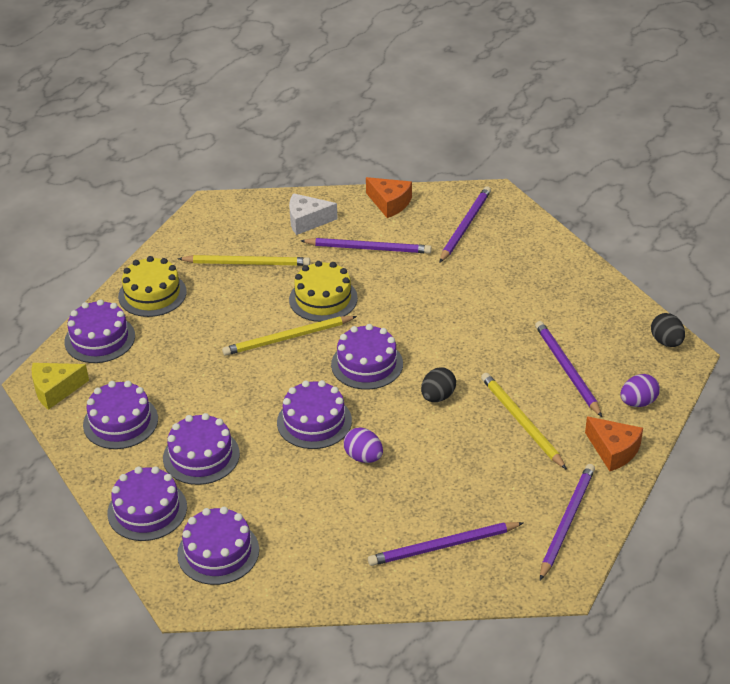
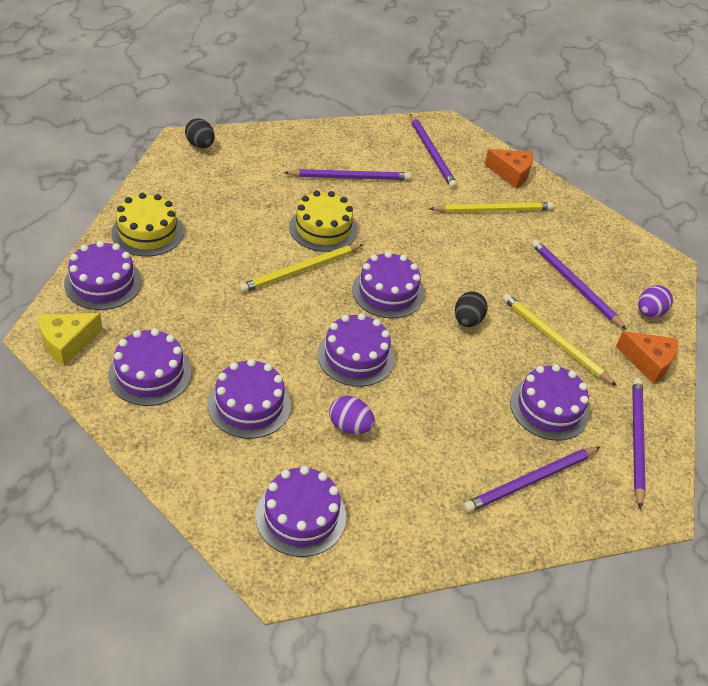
camera: 20 degrees left, 5 degrees up
(147, 510) = (207, 474): purple cake -> purple cake (549, 408)
(247, 263) = (236, 197): yellow pencil -> yellow pencil (493, 210)
(307, 221) = (283, 153): white cheese -> none
(363, 457) = (418, 390): purple egg -> purple egg (349, 426)
(390, 203) = (355, 134): orange cheese -> orange cheese (511, 174)
(465, 226) = (432, 153): purple pencil -> purple pencil turned 150 degrees clockwise
(666, 342) = (649, 253): black egg -> black egg (200, 145)

